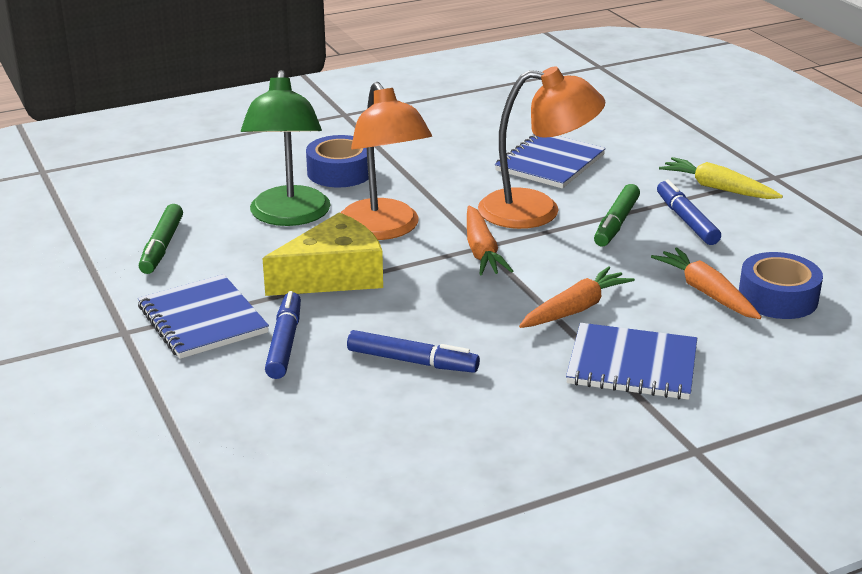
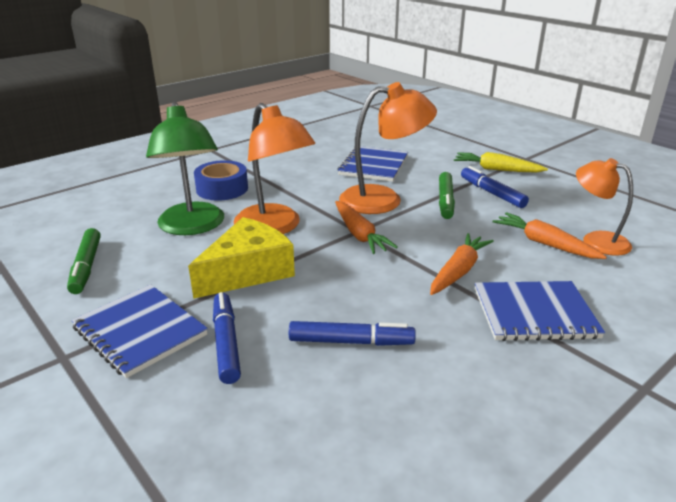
camera: 15 degrees left, 0 degrees up
(778, 298) = (596, 240): blue tape -> orange lamp

